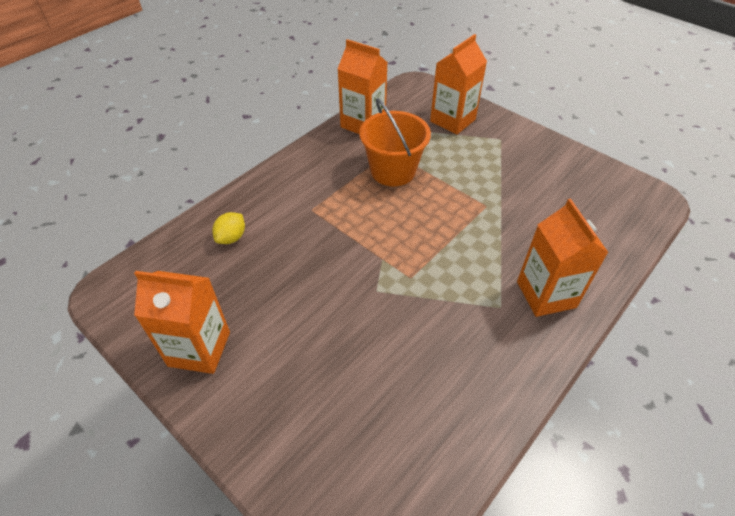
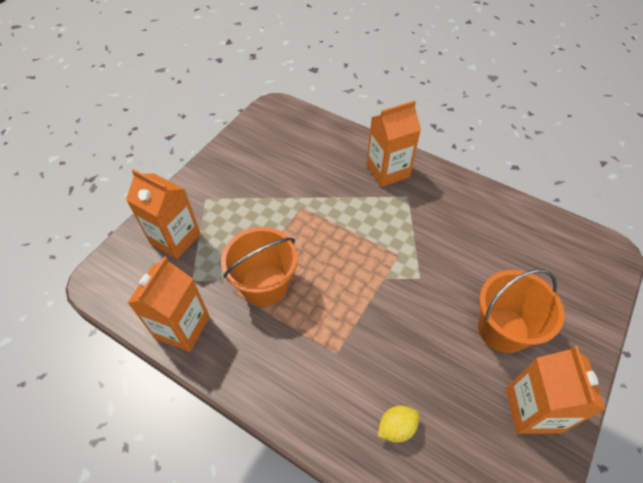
camera: 100 degrees left, 5 degrees up
(231, 237) = (396, 427): yellow lemon -> yellow lemon turned 45 degrees counterclockwise
(292, 353) = (503, 329): none -> orange bucket

